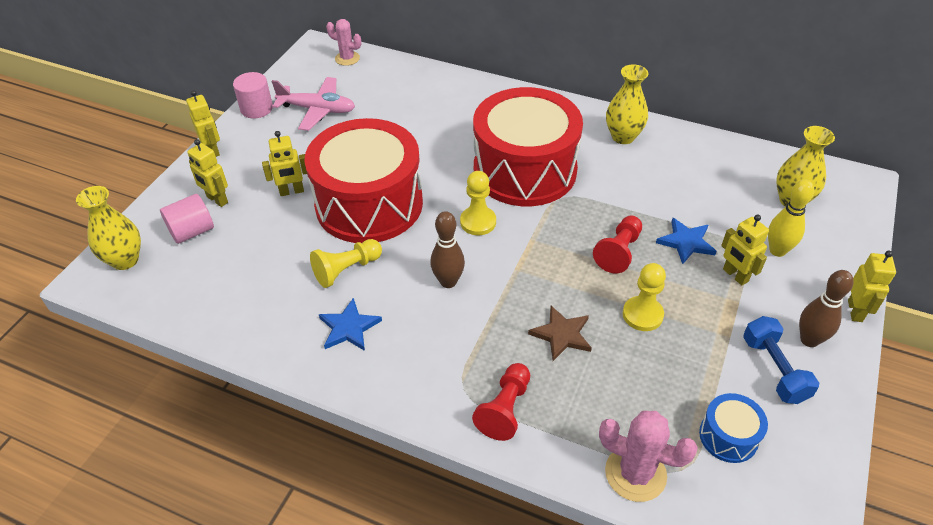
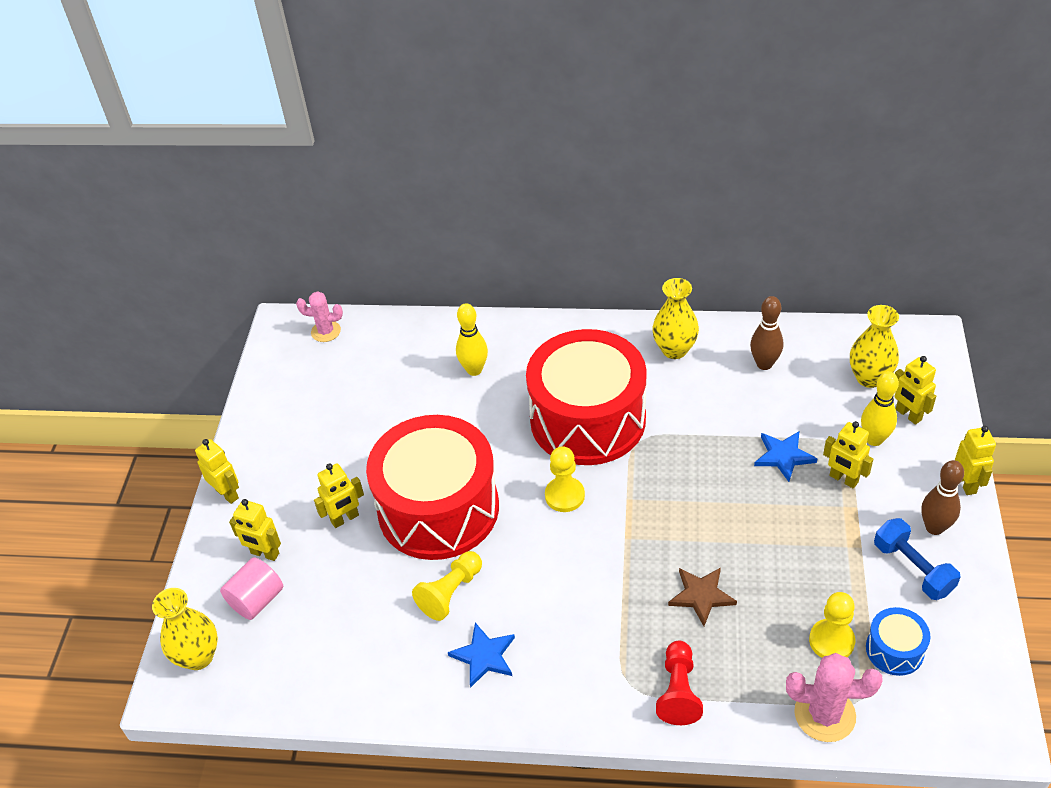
camera: 15 degrees left, 0 degrees up
(256, 108) = (251, 426): pink cylinder -> none
(317, 110) = (324, 408): pink plane -> none
(448, 111) = (474, 370): none -> yellow bowling pin
(448, 282) = (563, 573): brown bowling pin -> brown bowling pin (764, 364)
(619, 252) = (722, 487): red pawn -> none
(642, 315) = (771, 549): yellow pawn -> yellow pawn (831, 641)
(818, 239) = (908, 415): none -> yellow robot

